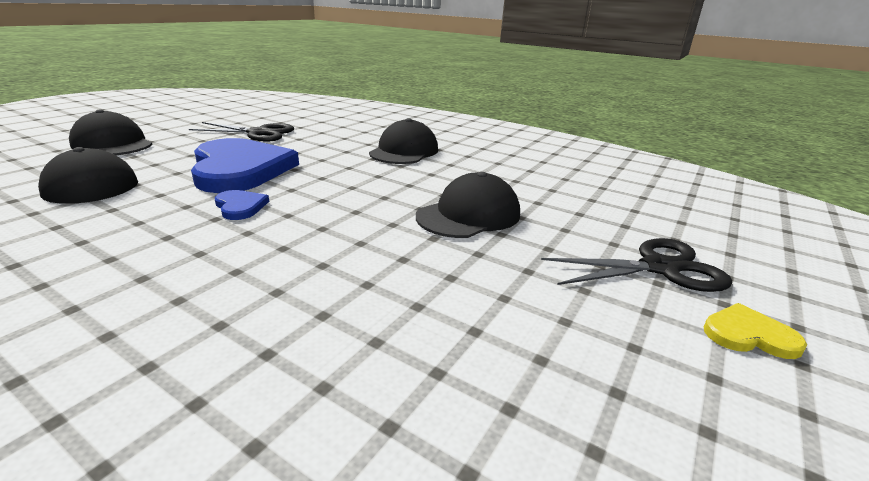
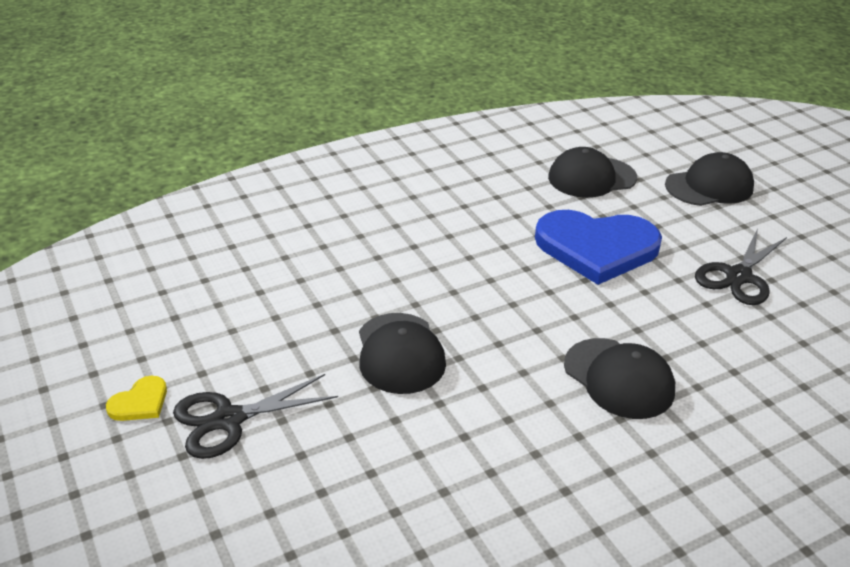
camera: 120 degrees right, 10 degrees up
(240, 206) = (499, 237): blue heart -> none
(660, 268) = (228, 419): black scissors -> black scissors turned 45 degrees clockwise

